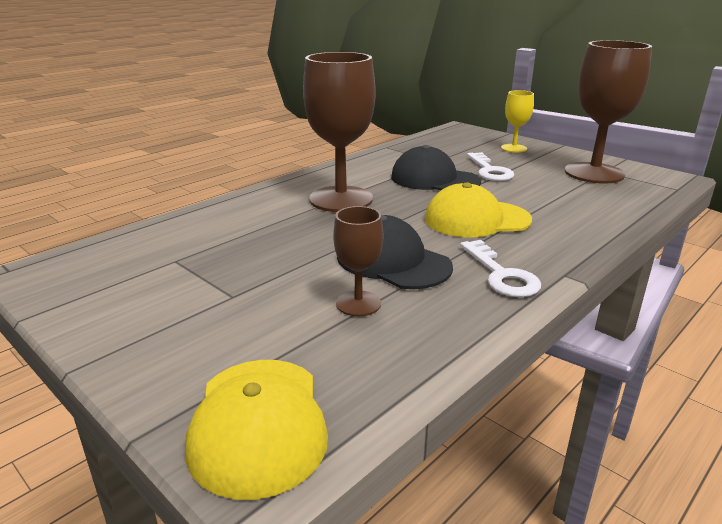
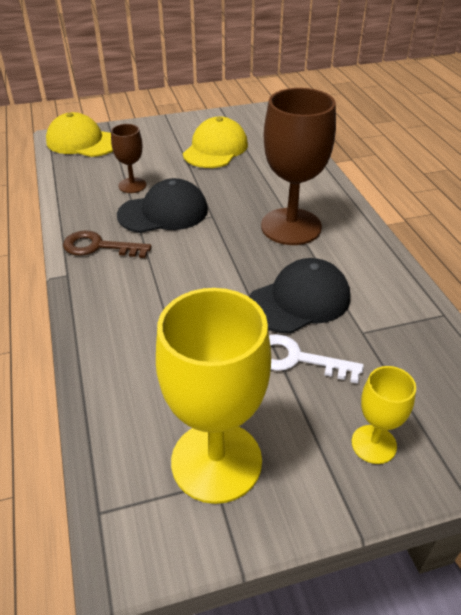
camera: 120 degrees right, 15 degrees up
(476, 219) = (185, 279): yellow cap -> yellow cap (215, 149)
(501, 275) = (99, 247): white key -> brown key
(594, 173) = (216, 461): brown goblet -> yellow goblet

